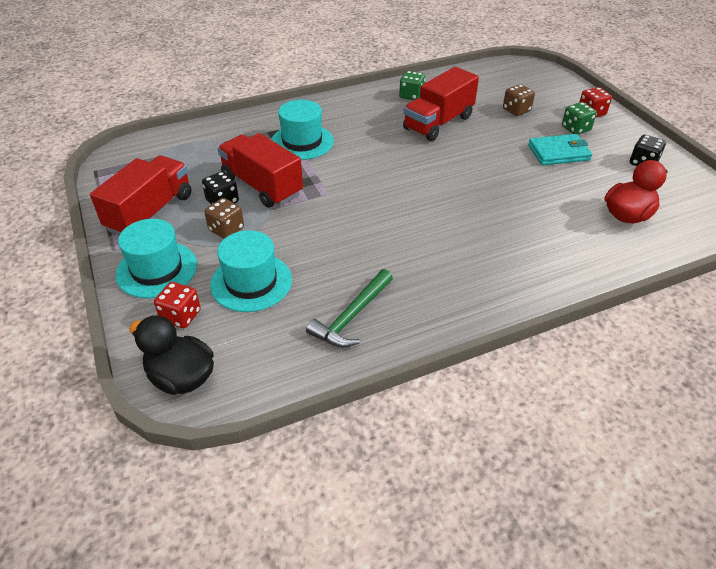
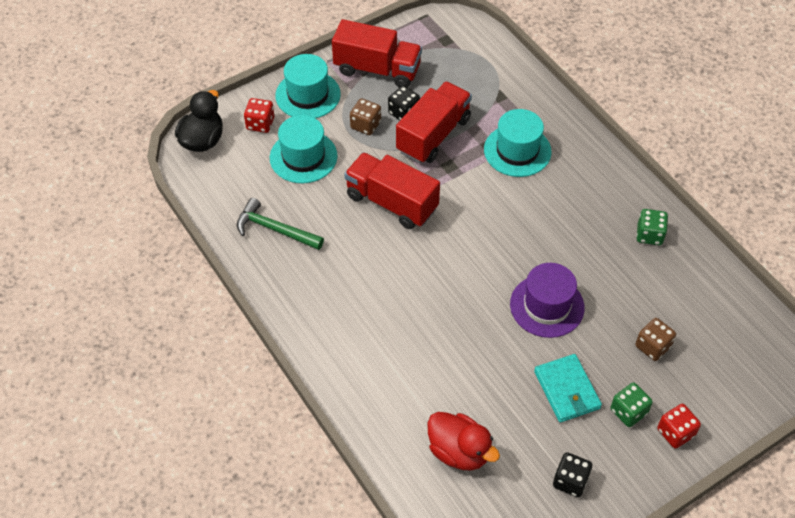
camera: 80 degrees right, 10 degrees up
(438, 123) = (594, 267): red truck -> red truck (392, 202)
(475, 150) = (547, 306): none -> purple hat

